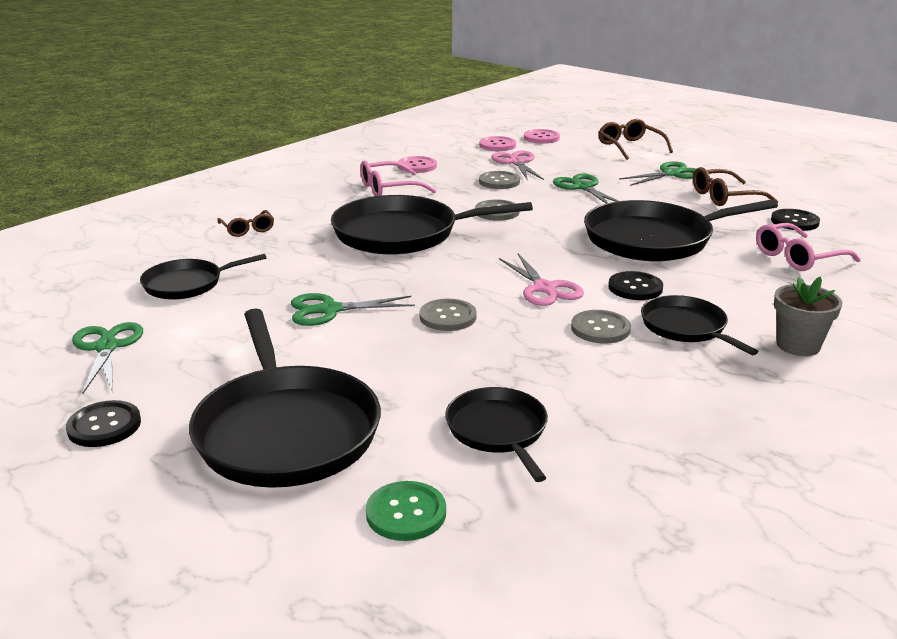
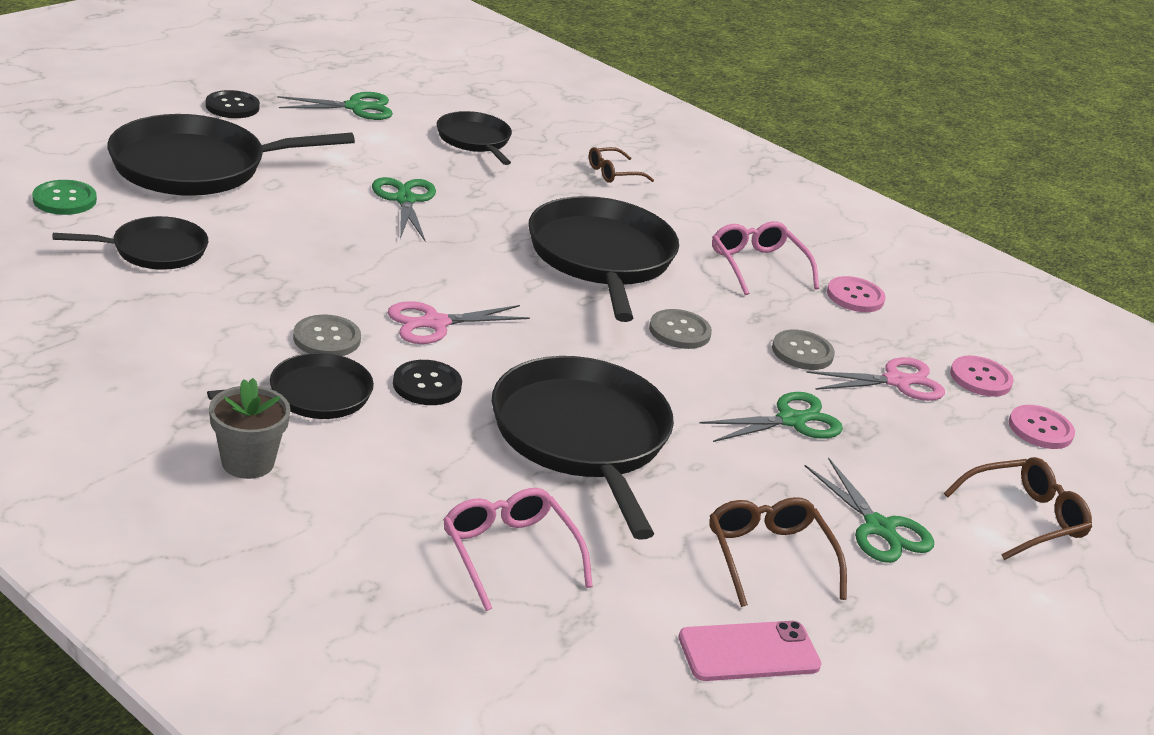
camera: 85 degrees right, 5 degrees up
(448, 317) = (376, 256): grey button -> none
(794, 221) = (659, 601): black button -> none
(810, 204) = (749, 652): none -> pink phone

